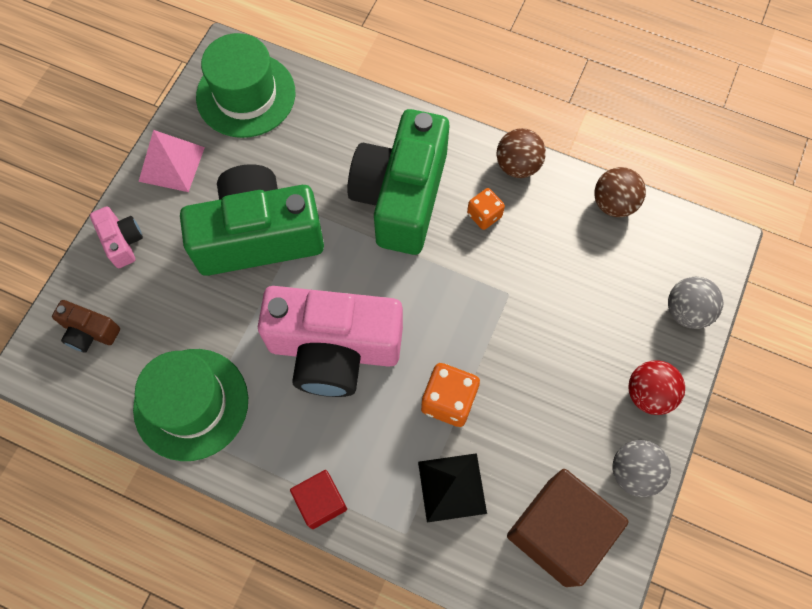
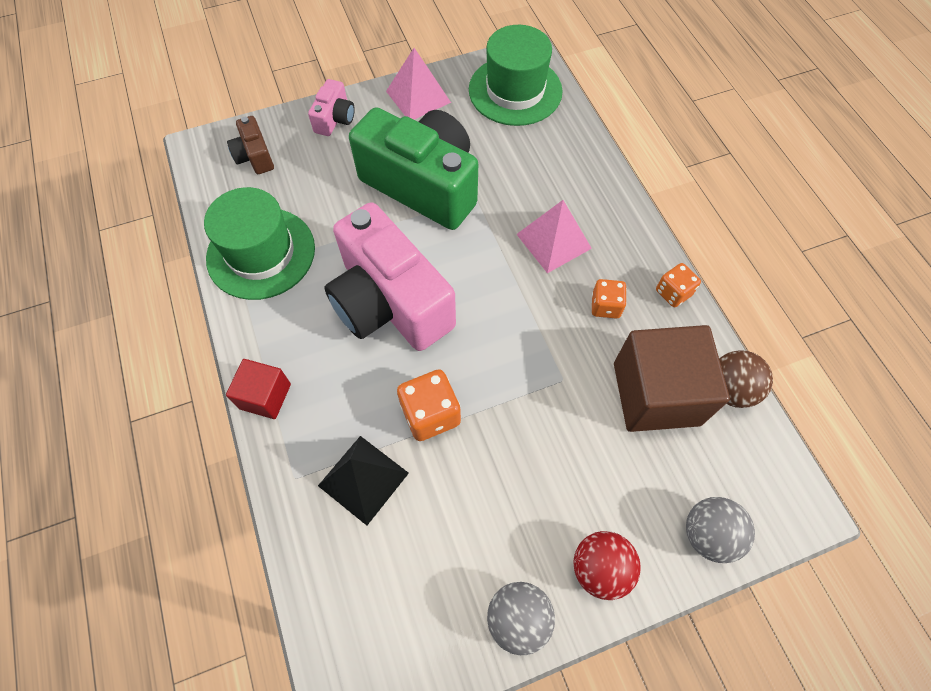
camera: 45 degrees right, 5 degrees down
(401, 197) = (553, 241): green camera -> pink pyramid
(517, 165) = (673, 293): brown ball -> orange dice
(558, 532) = (404, 599): brown cube -> brown cube (656, 394)

